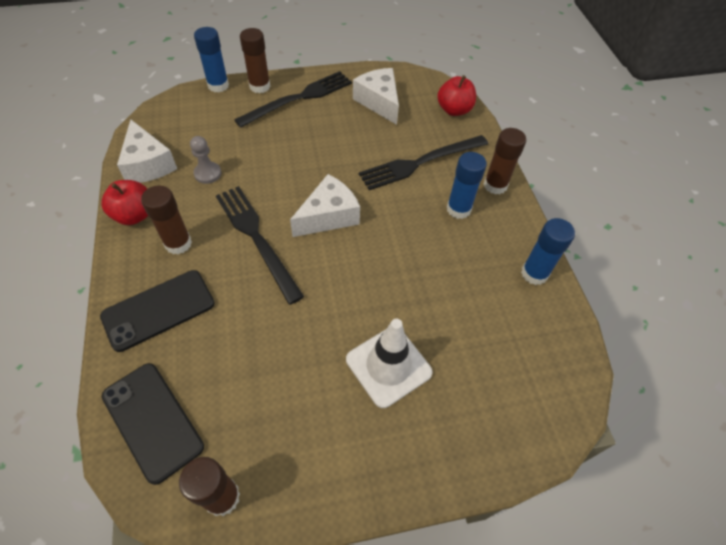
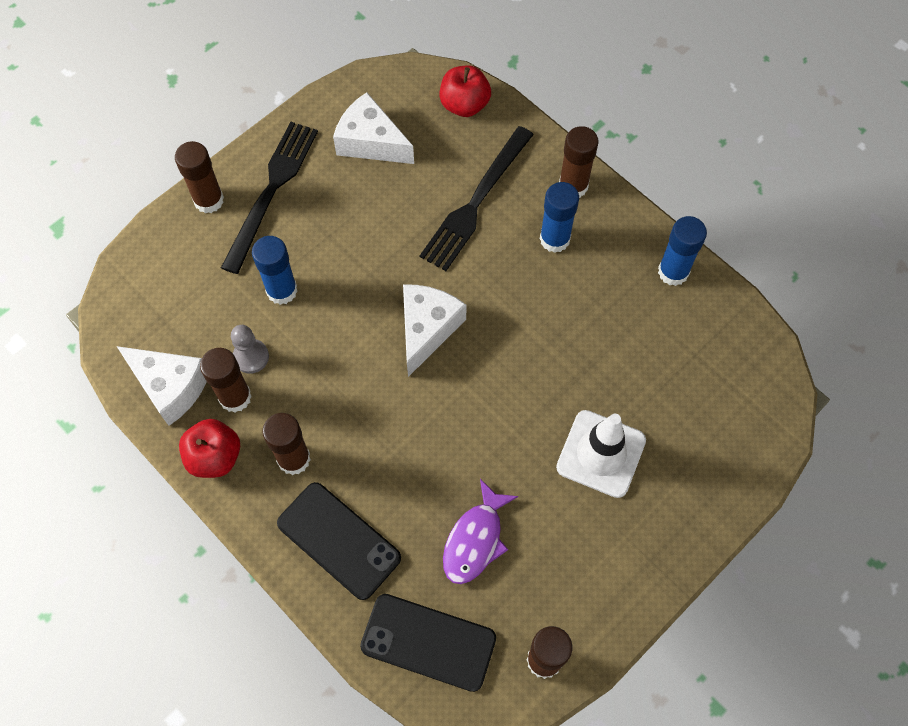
camera: 30 degrees left, 10 degrees up
(159, 310) = (339, 540): black phone -> black phone turned 75 degrees counterclockwise
(178, 189) = (235, 397): none -> brown glue stick
(218, 85) = (155, 228): blue glue stick -> blue glue stick (282, 290)
(247, 369) = (475, 540): none -> purple fish
(257, 238) = (372, 401): black fork -> none

